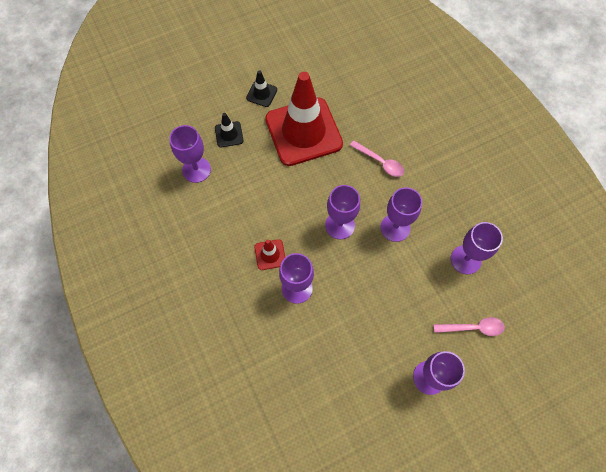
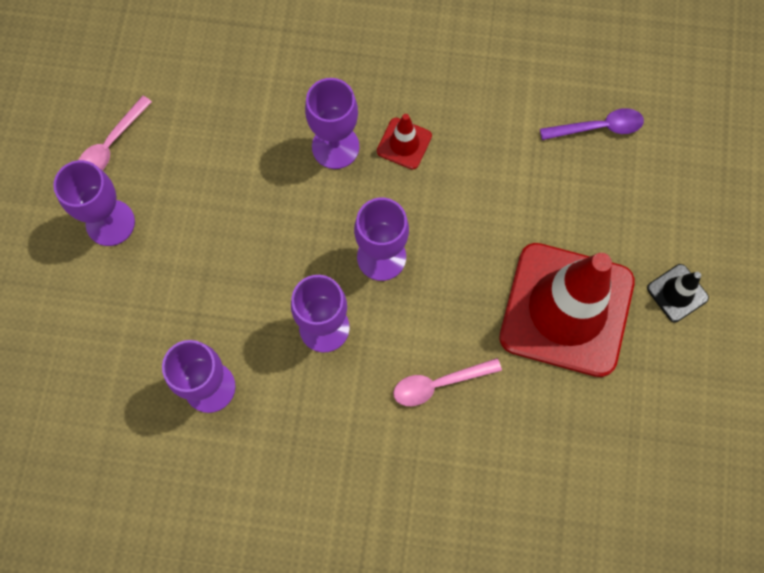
camera: 125 degrees right, 5 degrees up
(196, 170) = (598, 128): purple goblet -> purple spoon
(229, 134) = (631, 203): black traffic cone -> none
(473, 328) = (121, 321): pink spoon -> pink spoon (111, 144)

